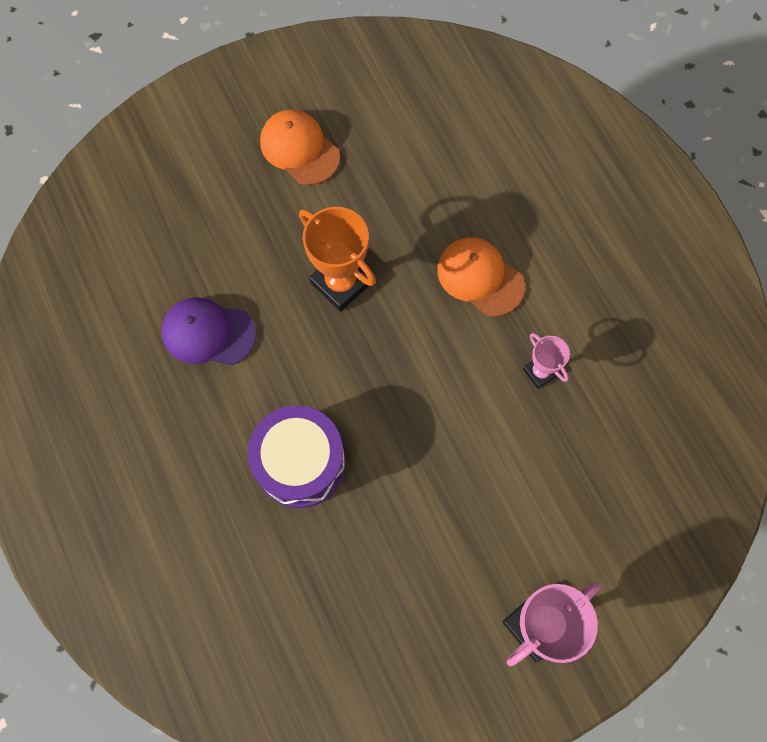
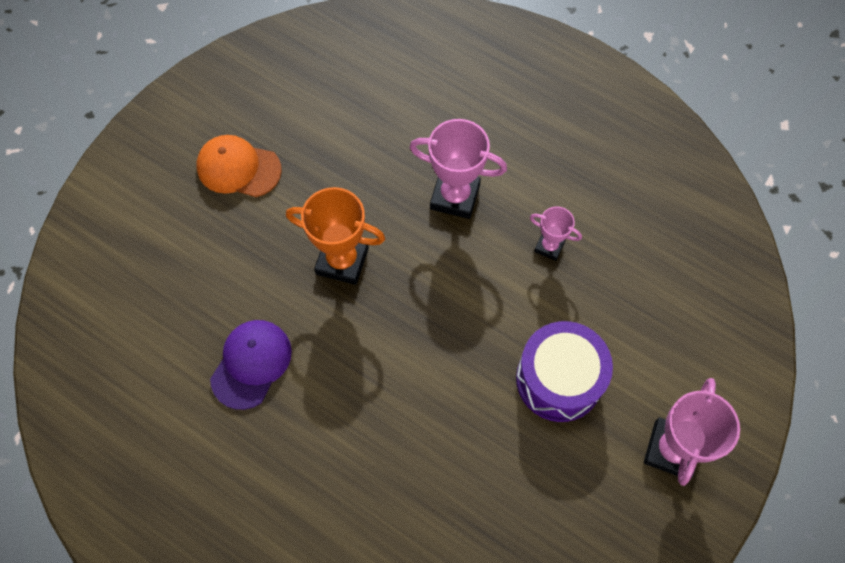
camera: 30 degrees left, 5 degrees down
(208, 333) = (251, 364): purple cap -> purple cap turned 135 degrees clockwise
(300, 463) = (399, 429): purple drum -> purple drum (558, 379)
(480, 277) = (455, 196): orange cap -> pink trophy

